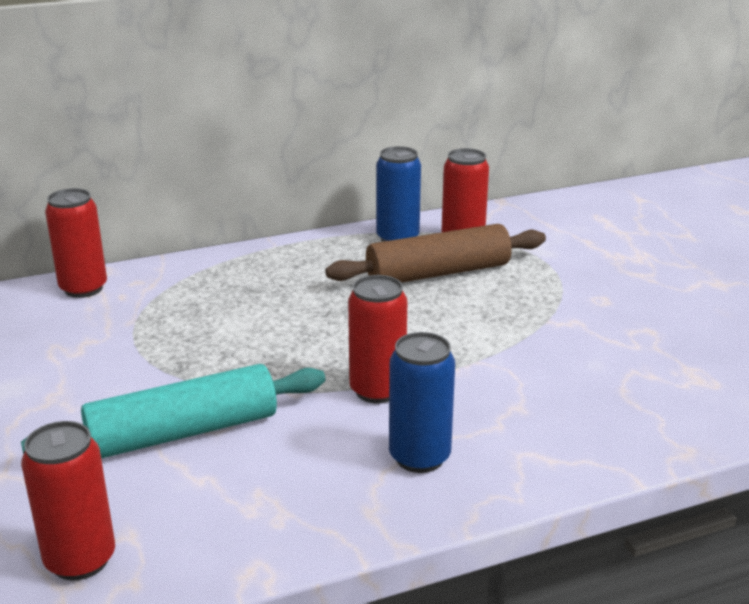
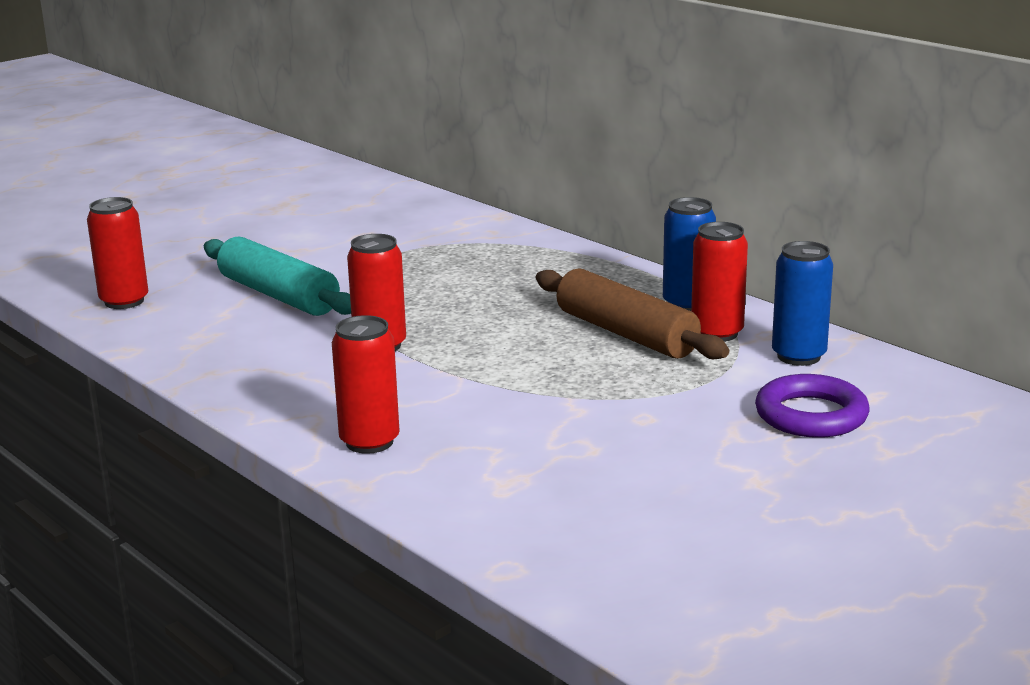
camera: 70 degrees right, 5 degrees down
(83, 288) = (465, 218): red can -> red can (369, 442)
(419, 457) = (289, 377): blue can -> blue can (798, 356)
(623, 243) = (811, 415): none -> purple ring

